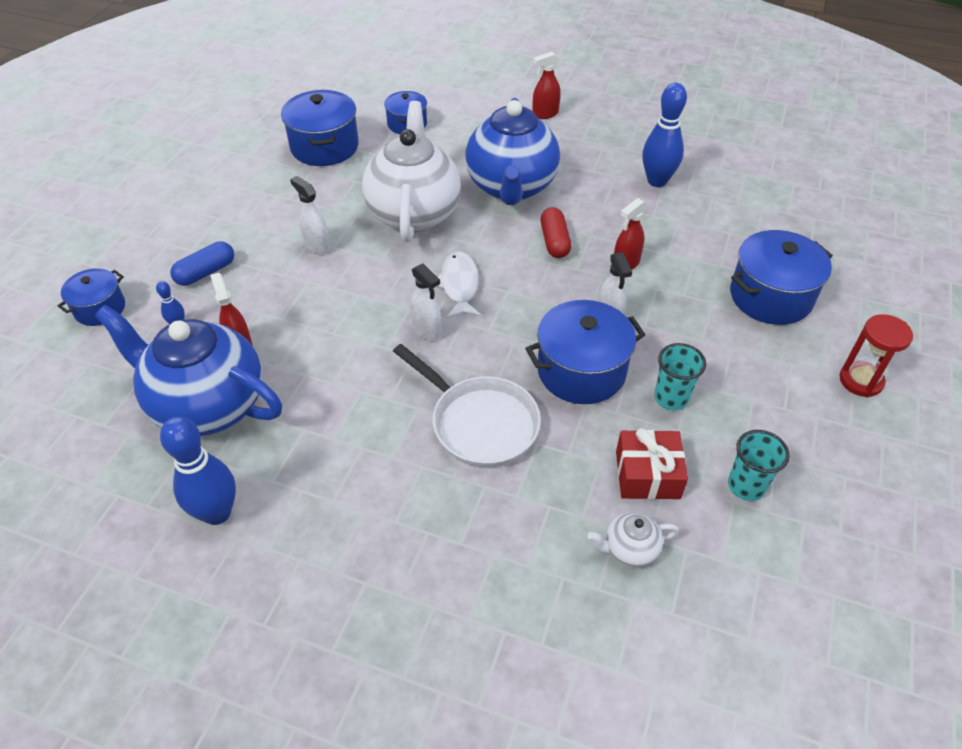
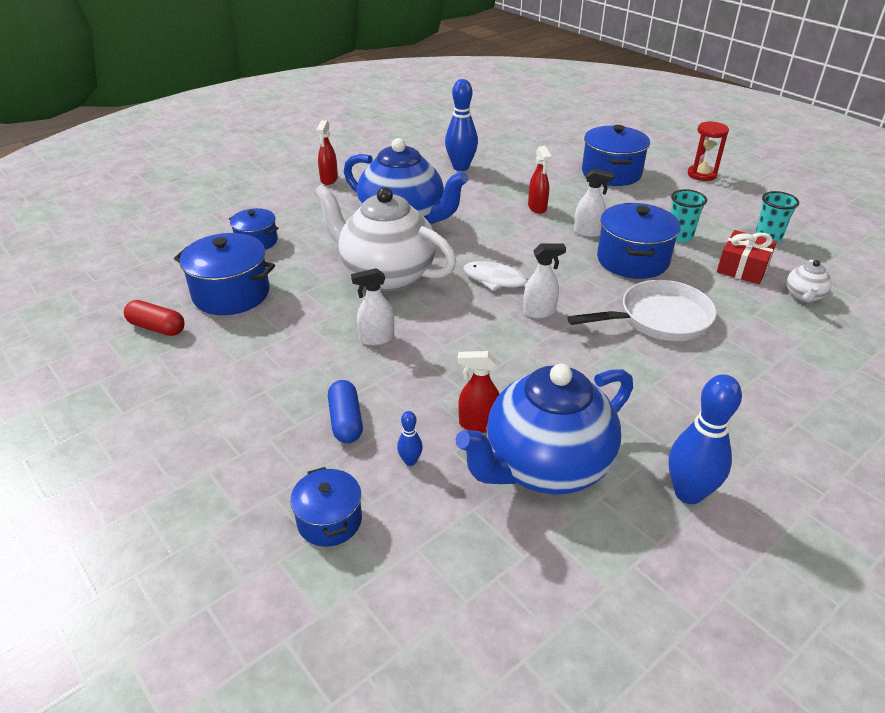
camera: 60 degrees left, 10 degrees down
(554, 241) = (487, 225): red capsule -> red capsule (157, 328)

